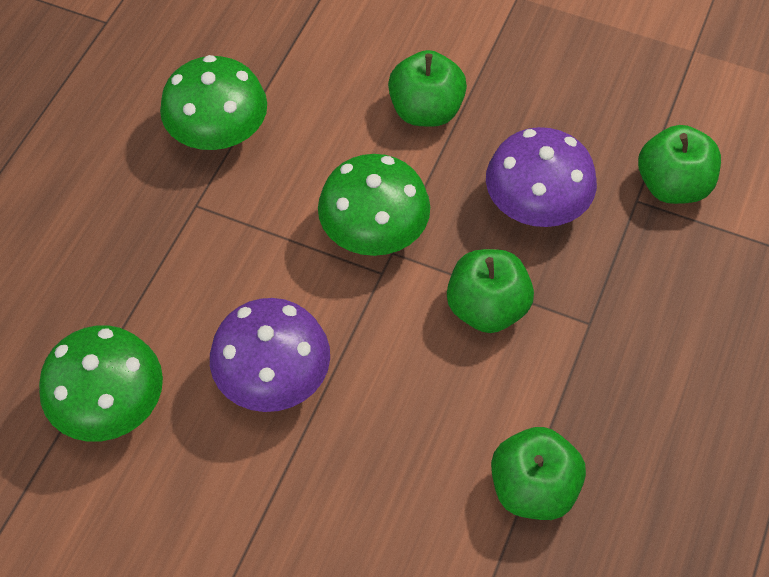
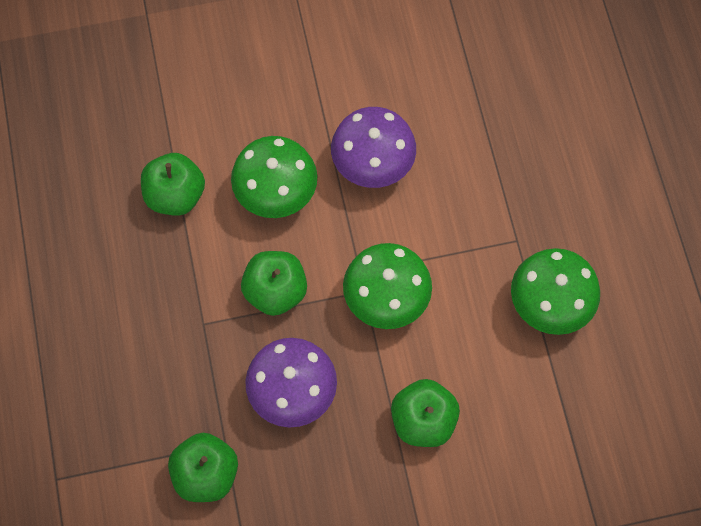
camera: 145 degrees right, 10 degrees up
(111, 405) = (451, 88): green mushroom -> green mushroom (276, 192)

